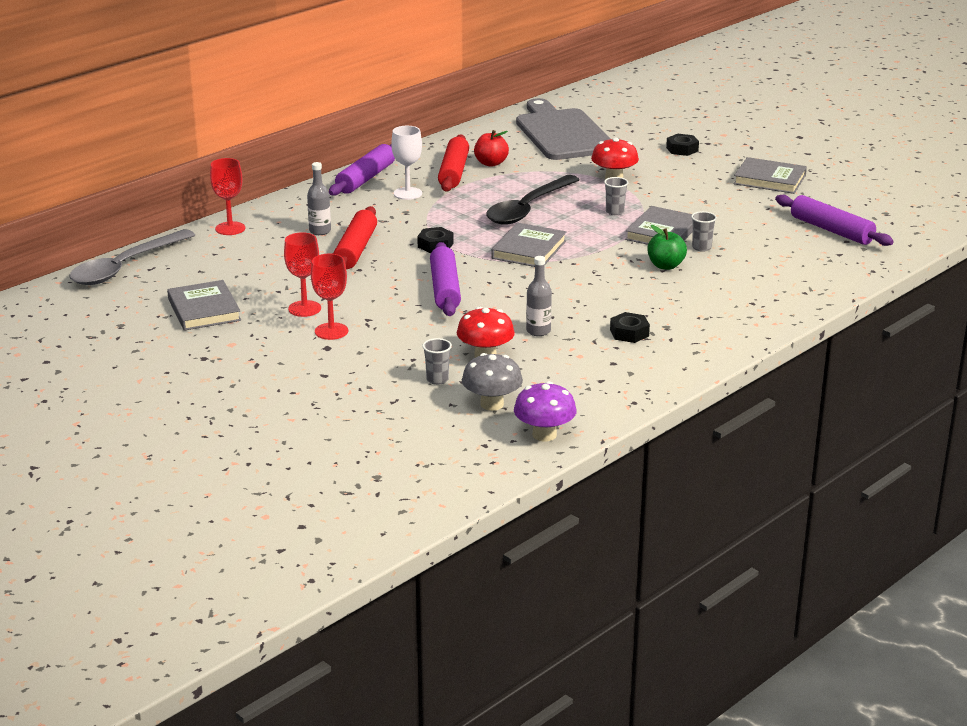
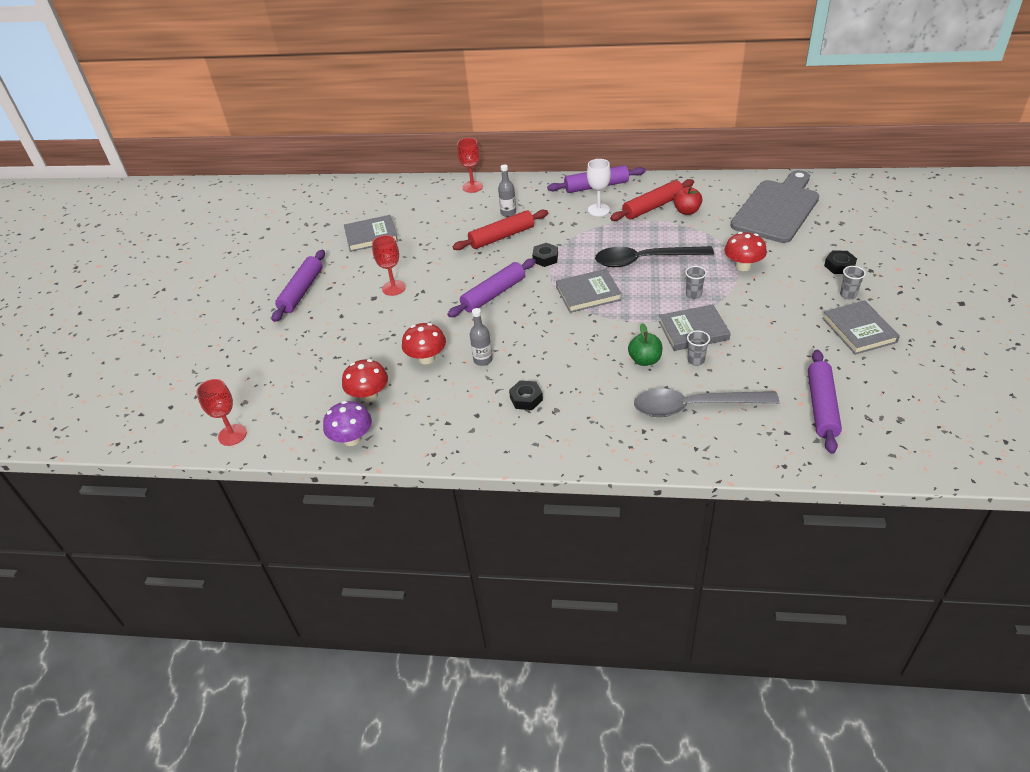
camera: 55 degrees right, 15 degrees up
(125, 267) = (389, 187): grey spoon -> grey spoon (694, 407)
(204, 309) = (371, 236): grey book -> grey book turned 45 degrees clockwise
(230, 382) = (301, 291): none -> purple rolling pin
(304, 309) = (409, 264): red goblet -> red goblet (232, 435)
(437, 379) = (377, 358): grey cup -> grey cup (848, 295)
(492, 404) = (369, 396): grey mushroom -> red mushroom

